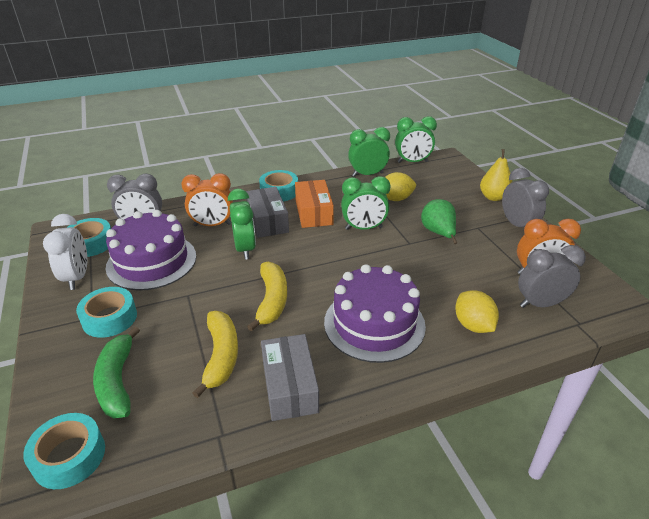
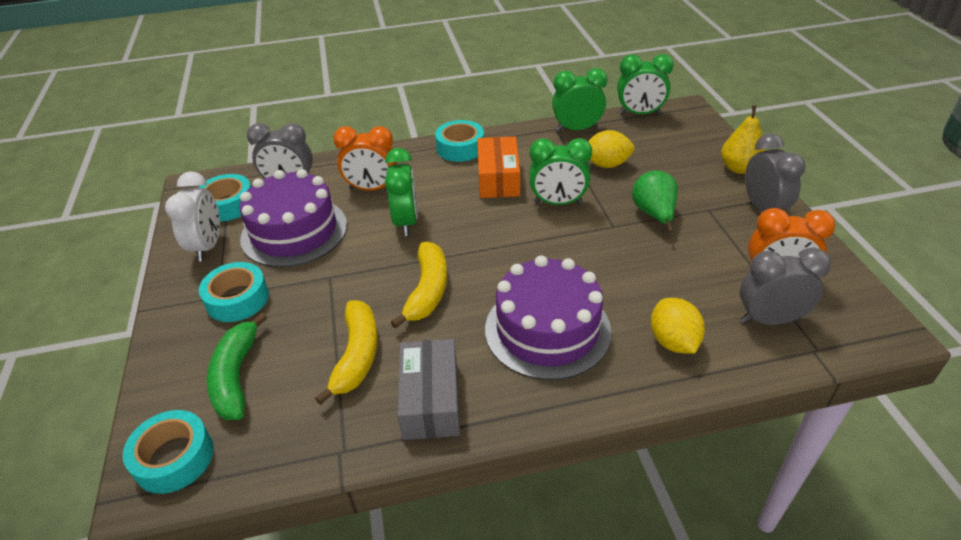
camera: 10 degrees right, 5 degrees up
(267, 221) = (439, 187): grey box -> none

